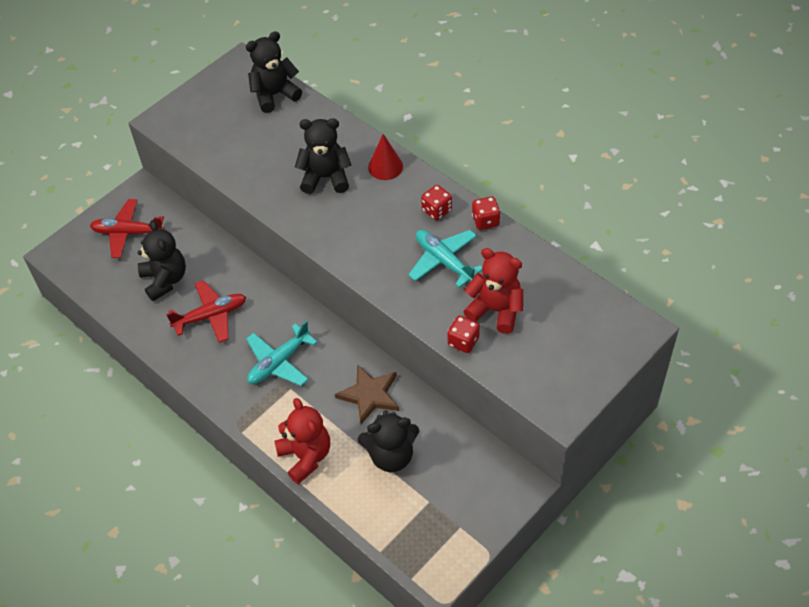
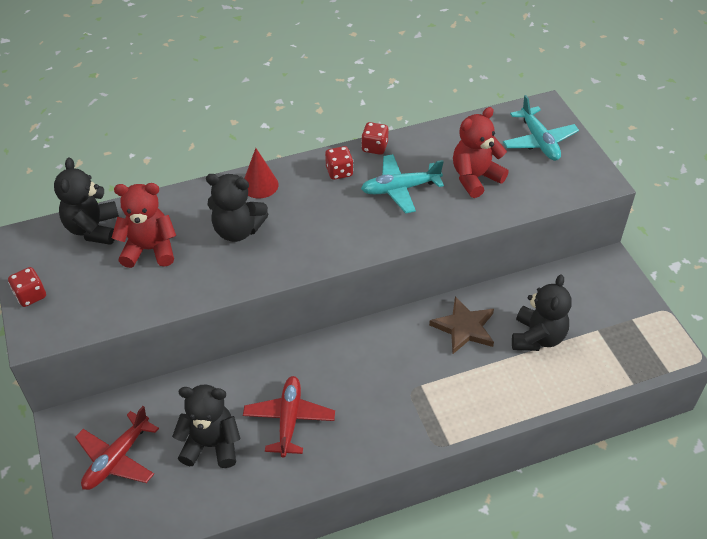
camera: 65 degrees left, 5 degrees down
(279, 362) = (385, 382): turquoise plane -> turquoise plane (539, 141)
(305, 456) = (505, 401): red teddy bear -> red teddy bear (150, 249)
(325, 177) = (238, 230): black teddy bear -> black teddy bear turned 105 degrees counterclockwise
(463, 341) = (496, 210): red dice -> red dice (31, 295)

